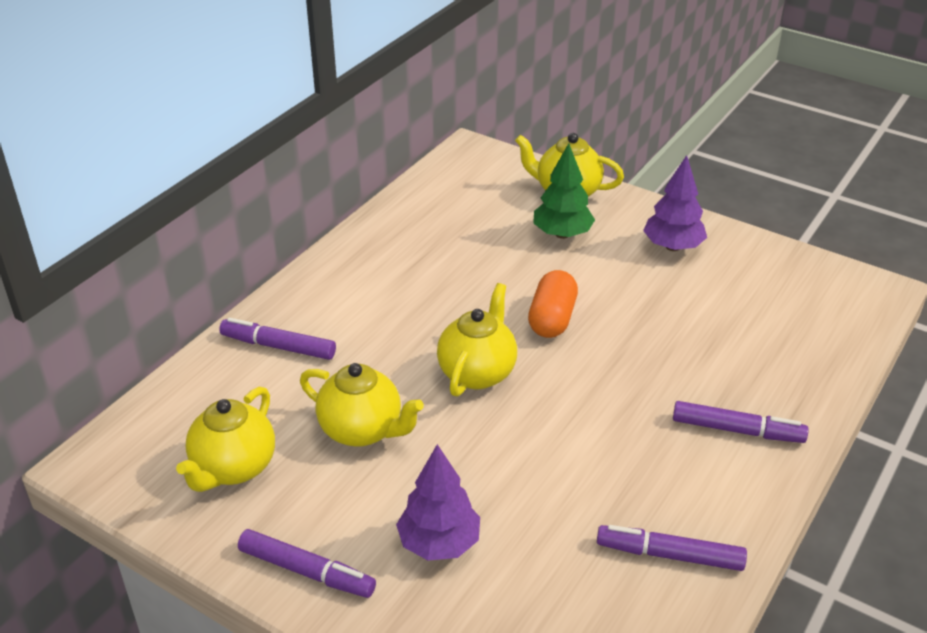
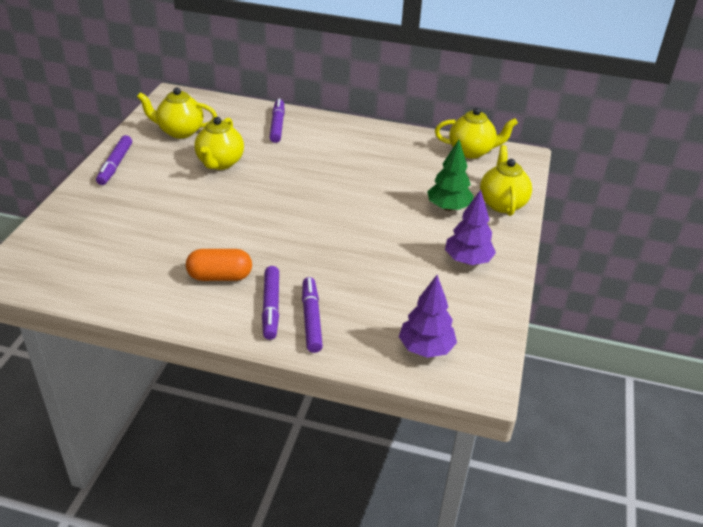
camera: 70 degrees right, 0 degrees up
(439, 543) = (142, 201): purple tree -> purple tree (426, 348)
(477, 372) = (284, 193): yellow teapot -> yellow teapot (471, 151)
(552, 319) = (350, 215): orange capsule -> orange capsule (220, 276)
(670, 555) = (149, 285): purple marker -> purple marker (311, 319)

